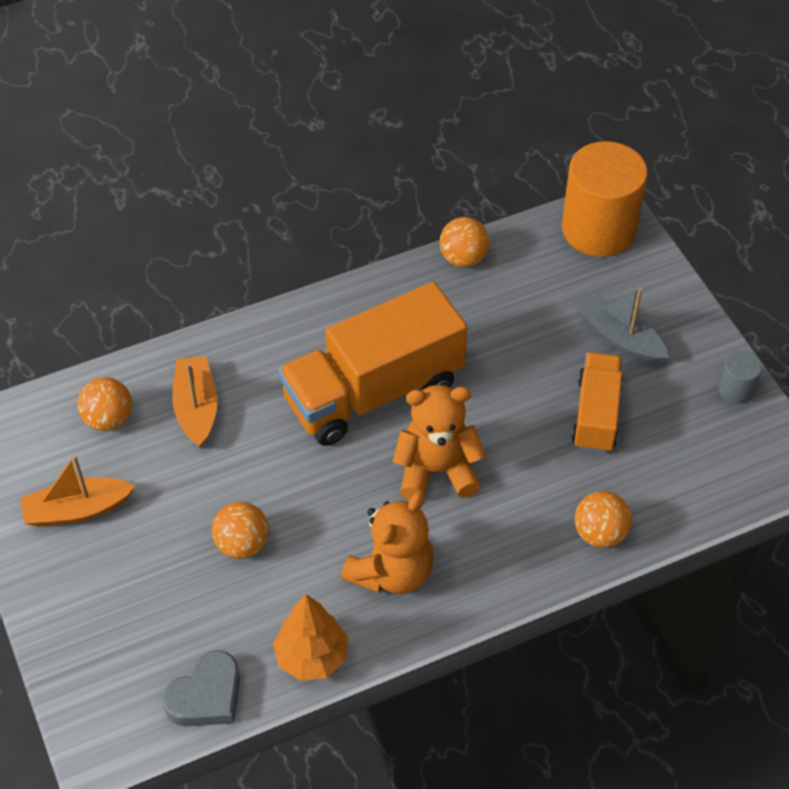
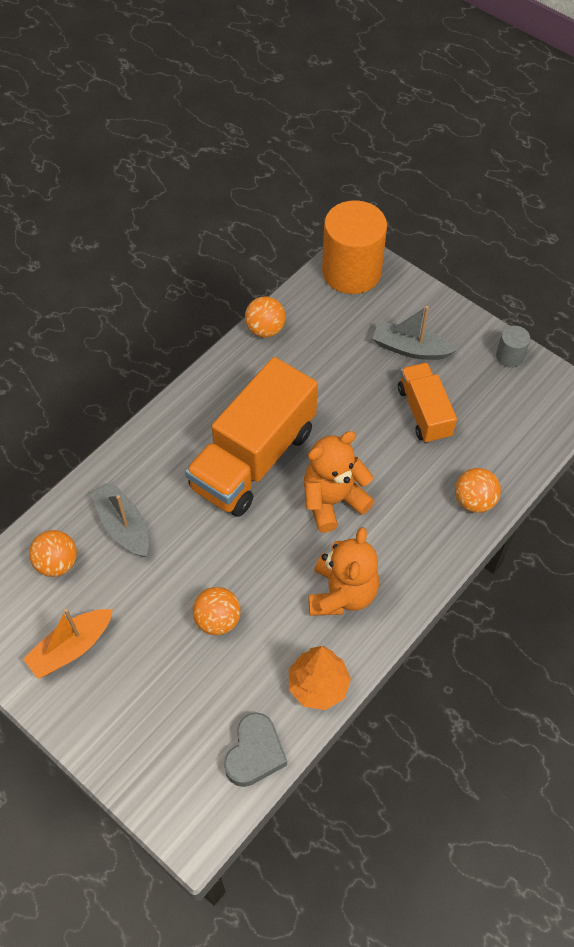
camera: 25 degrees left, 5 degrees up
(196, 408) = (123, 526): orange boat -> grey boat

